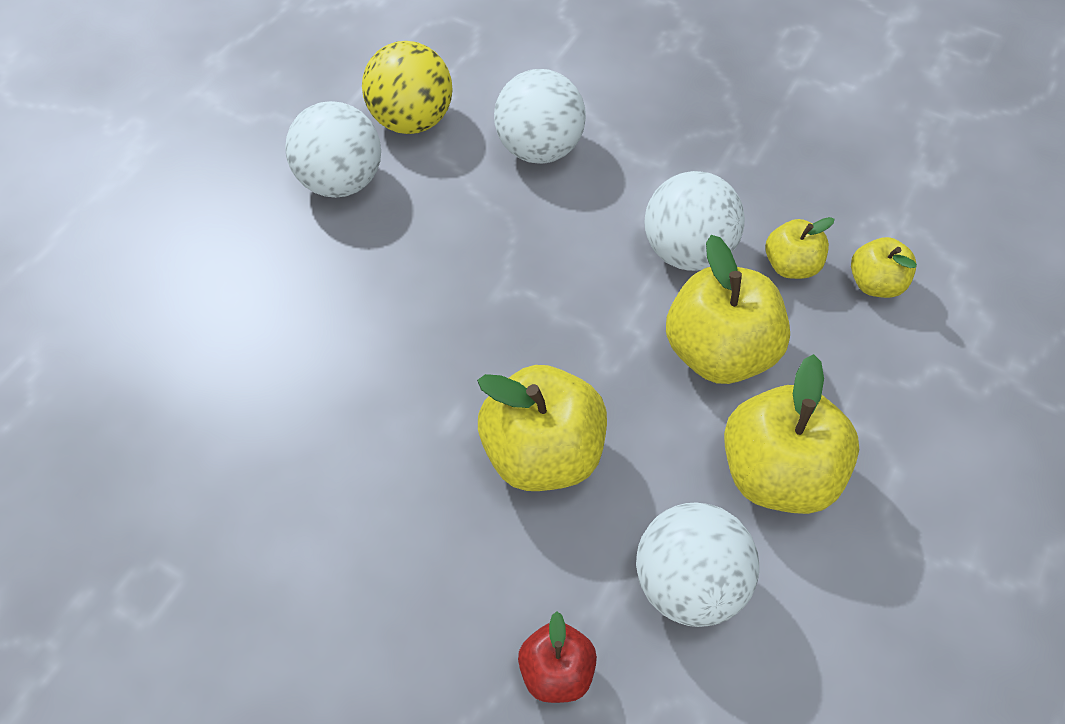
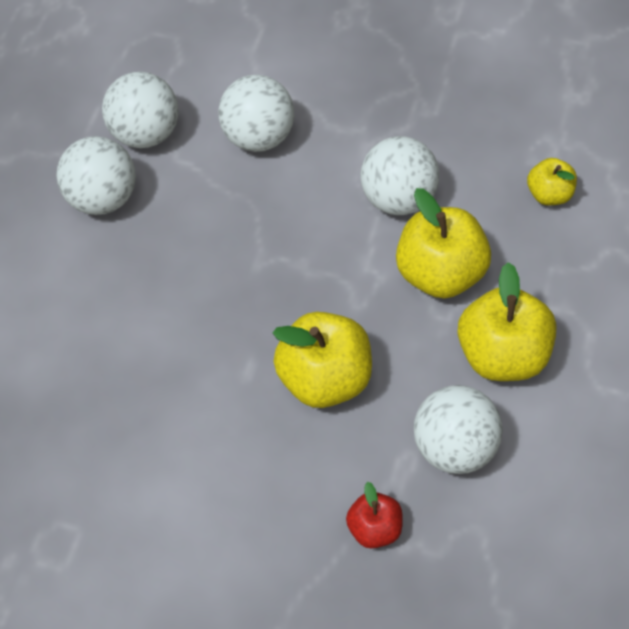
camera: 10 degrees left, 0 degrees up
(412, 120) = (145, 133): yellow ball -> white ball
(791, 265) = (482, 193): yellow apple -> none

